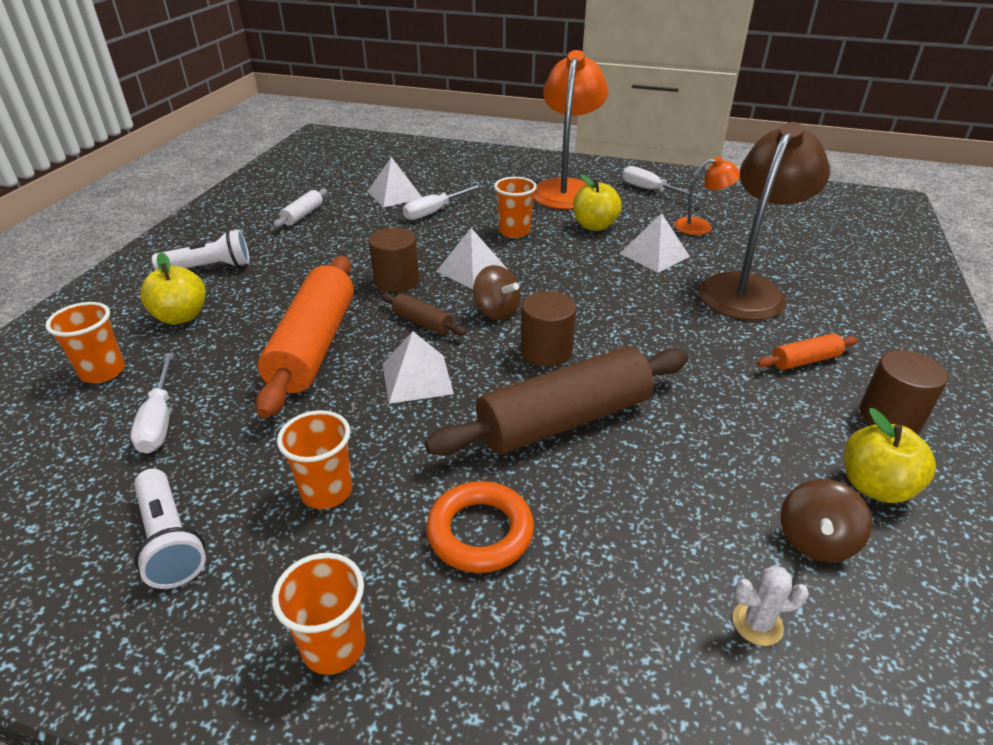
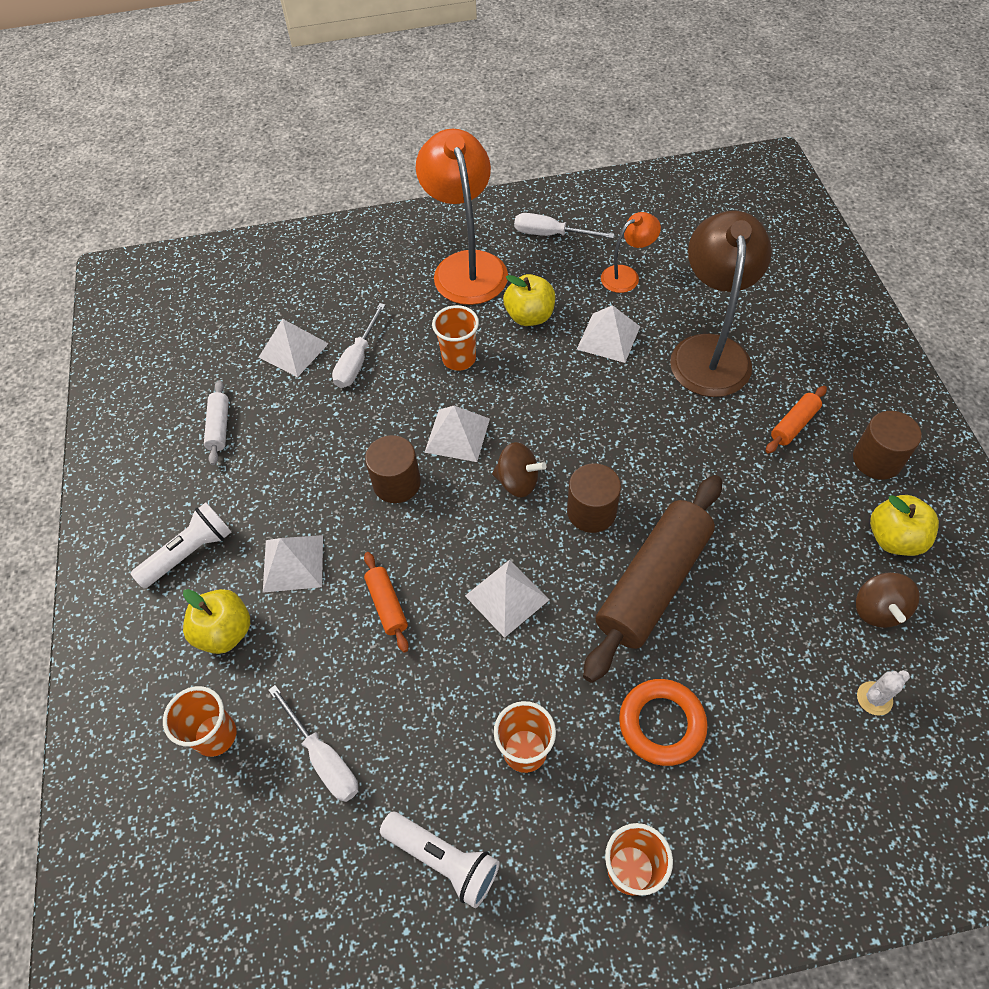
camera: 25 degrees left, 20 degrees up
(272, 297) = (293, 563): none -> white pyramid
(314, 346) = (387, 605): orange rolling pin -> orange rolling pin, size x0.45
(422, 322) = (462, 527): brown rolling pin -> none

